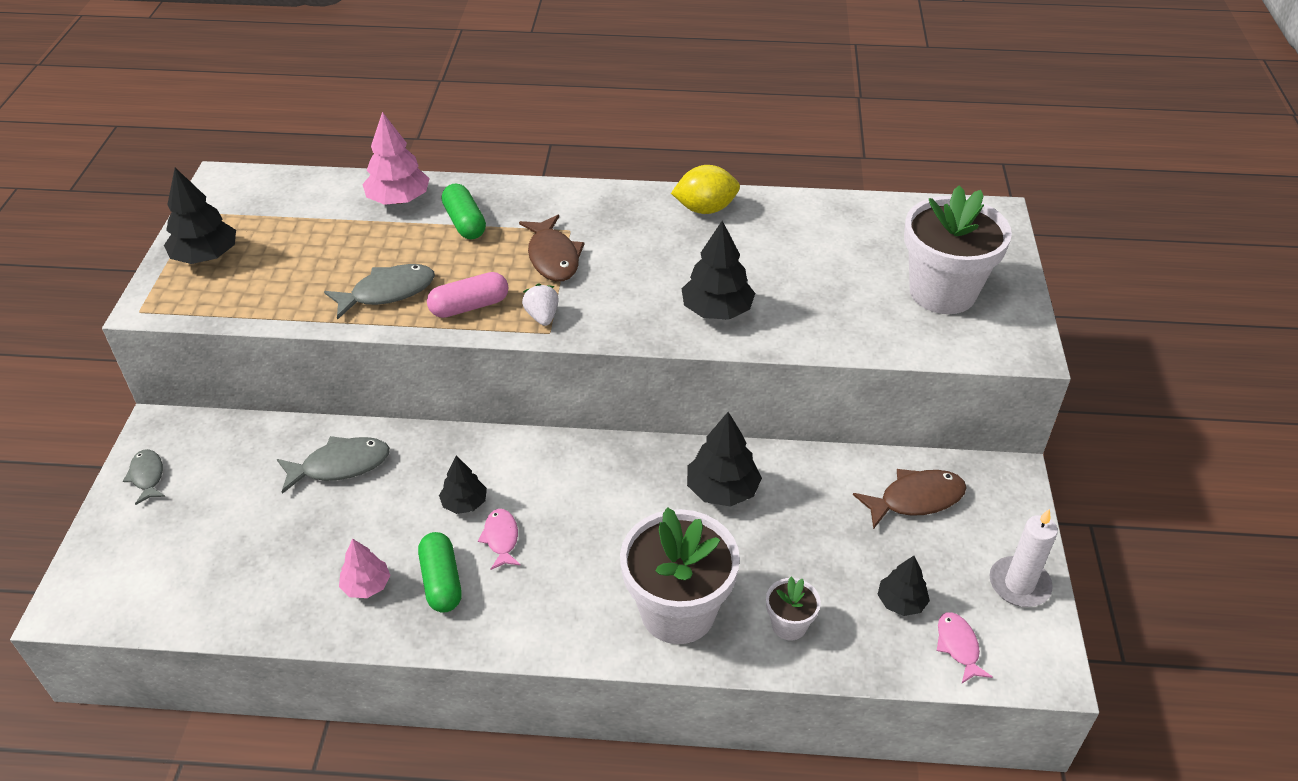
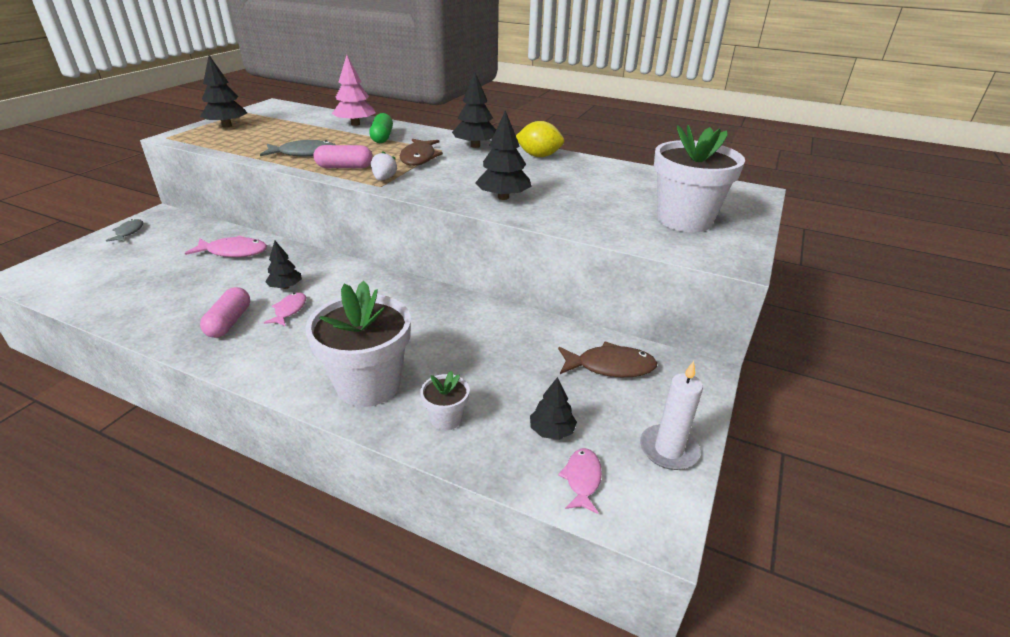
camera: 20 degrees right, 10 degrees down
(340, 465) = (234, 252): grey fish -> pink fish
(366, 585) = (183, 311): pink tree -> none
(441, 581) = (229, 322): green capsule -> pink capsule
(722, 490) = (462, 323): black tree -> black tree (475, 146)

